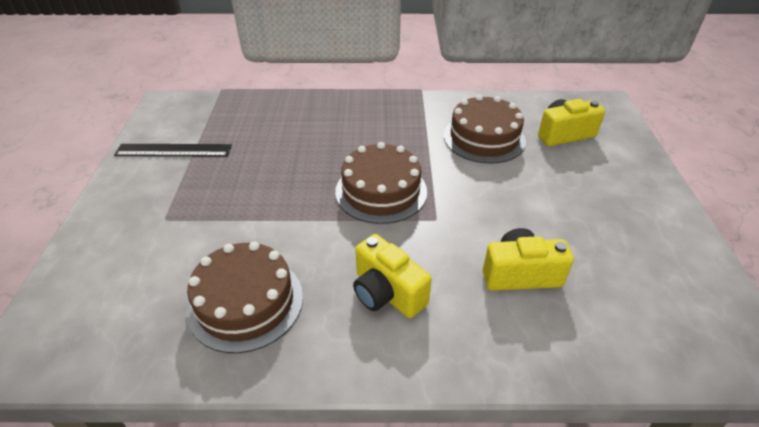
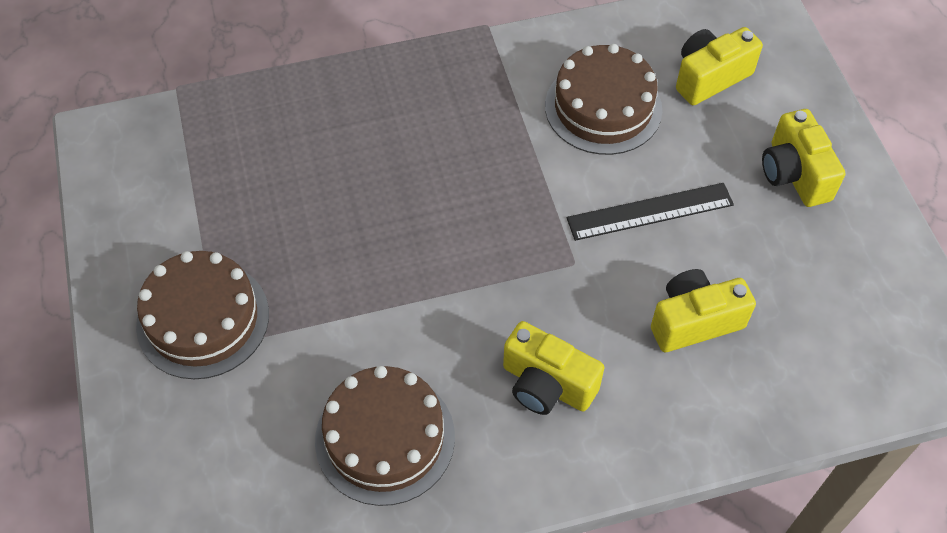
camera: 15 degrees left, 15 degrees up
(174, 150) = (167, 226): black ruler -> black ruler (650, 211)
(381, 191) = (490, 234): brown cake -> brown cake (203, 319)
(619, 196) = (794, 174): none -> yellow camera

